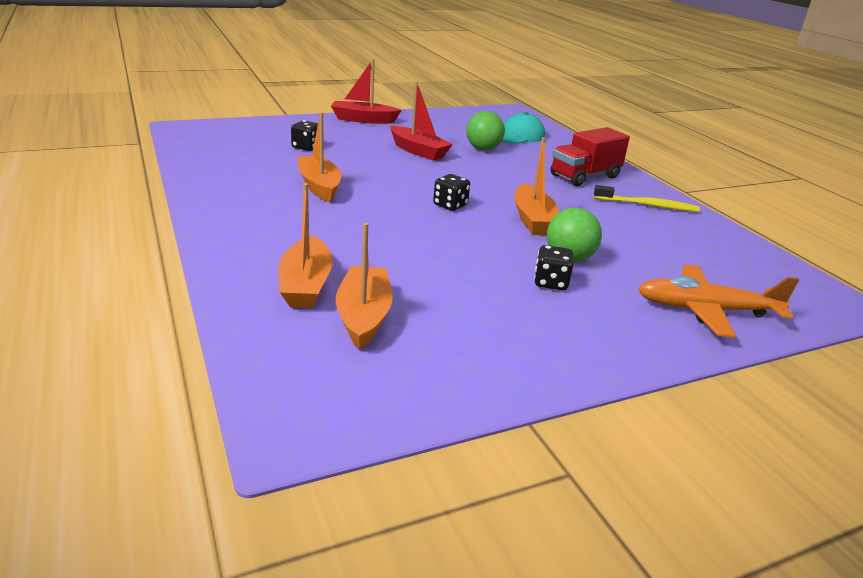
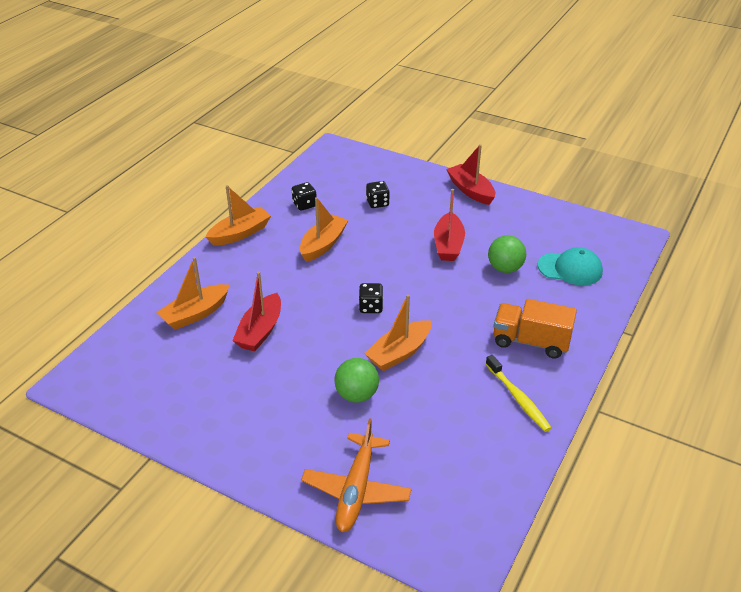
camera: 55 degrees right, 10 degrees up
(364, 316) = (186, 350): orange boat -> orange boat (240, 233)
(400, 263) = (260, 331): none -> red boat
(550, 282) = (309, 401): black dice -> black dice (304, 205)
(585, 176) = (531, 342): red truck -> orange truck
(706, 310) = (356, 489): orange plane -> orange plane turned 135 degrees counterclockwise

